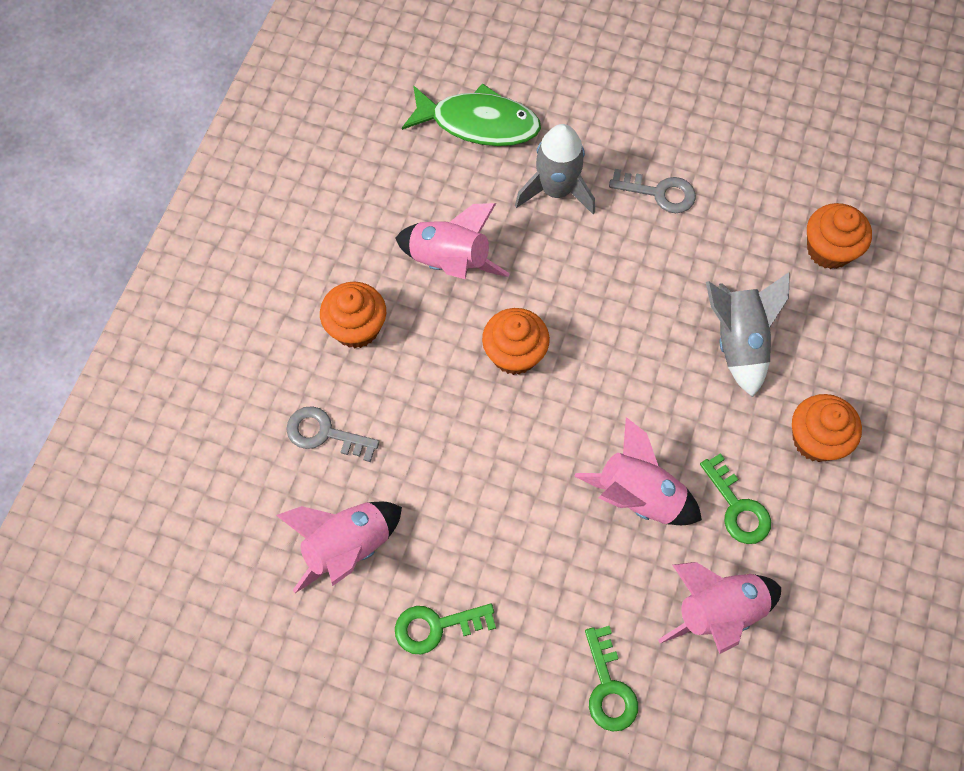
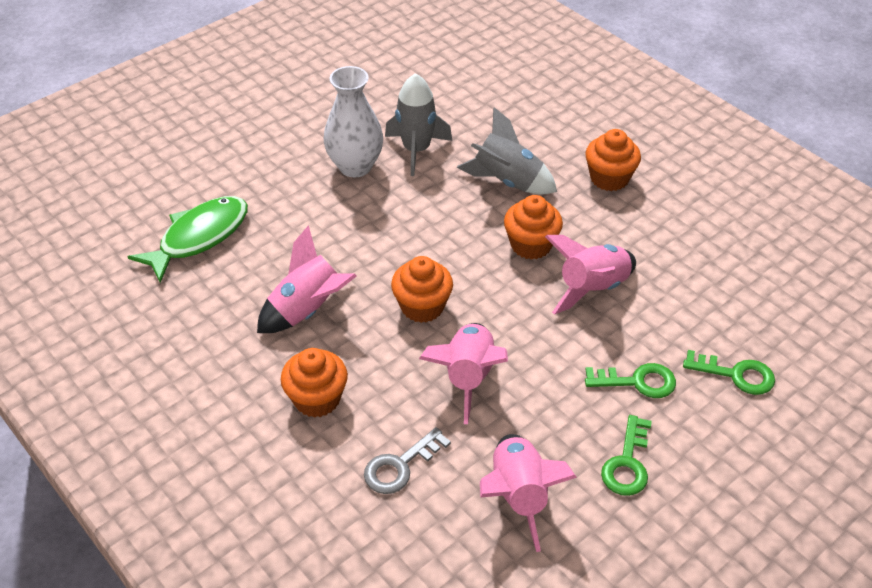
camera: 60 degrees left, 20 degrees down
(556, 190) = (302, 219): grey rocket -> grey rocket (416, 150)
(659, 193) = (355, 166): grey key -> white vase
(717, 611) = (709, 286): pink rocket -> pink rocket (468, 377)
(737, 507) = (635, 240): green key -> green key (638, 382)
(829, 250) = (472, 108): orange cupcake -> orange cupcake (531, 245)

